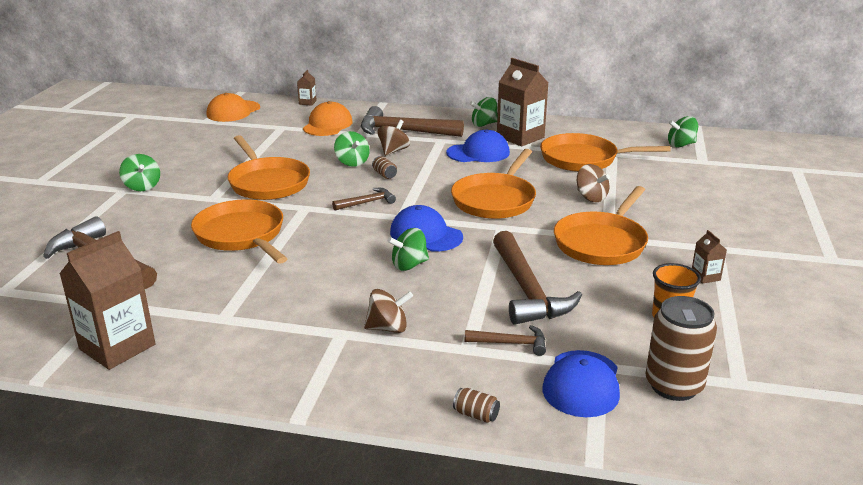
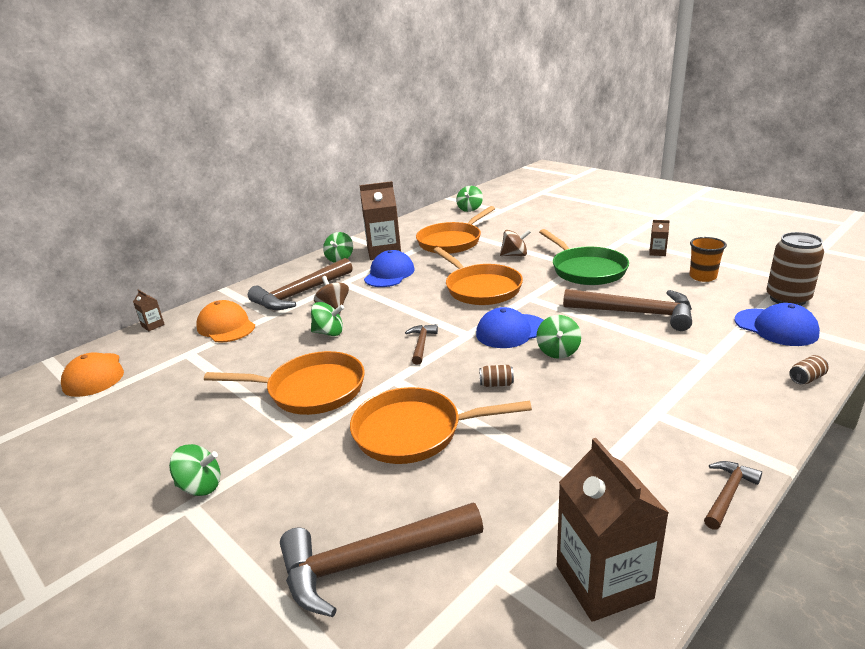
camera: 55 degrees left, 0 degrees up
(384, 175) = (376, 323): brown can -> brown can (496, 384)
(388, 328) = (659, 387): brown spinning top -> none
(511, 343) = (710, 339): brown hammer -> brown hammer (728, 494)
(602, 242) = (586, 269): orange pan -> green pan

